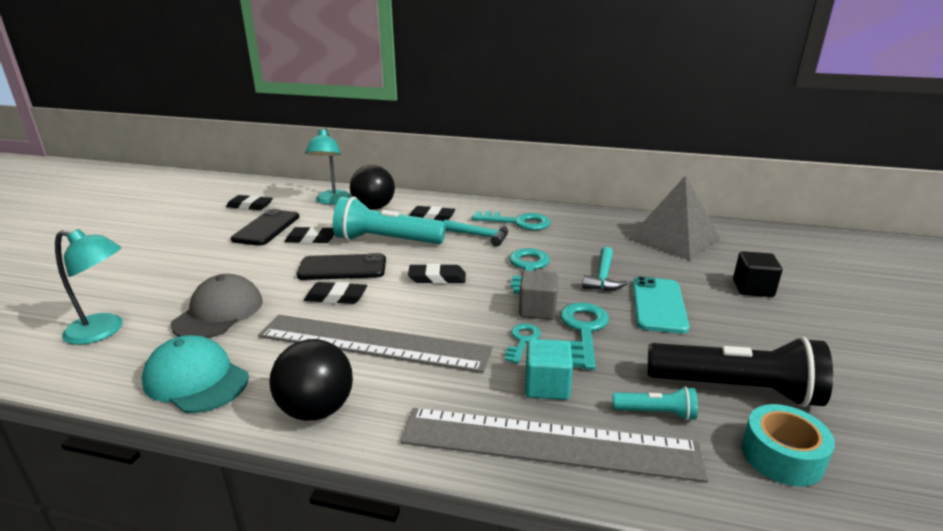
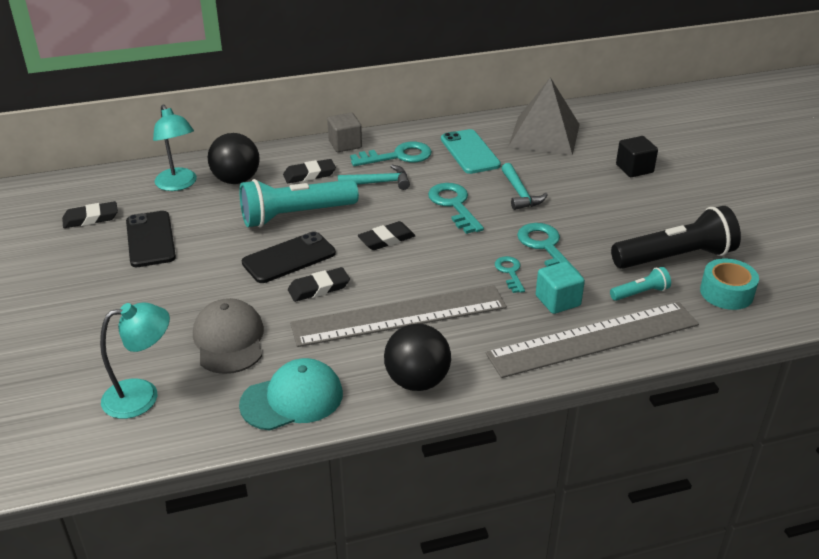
camera: 30 degrees left, 10 degrees up
(196, 379) = (292, 399): turquoise cap -> turquoise cap turned 150 degrees clockwise
(311, 239) = (217, 237): black eraser -> none
(537, 310) = (497, 242): grey cube -> grey cube (345, 144)
(658, 305) = (580, 206): turquoise phone -> turquoise phone (470, 152)

